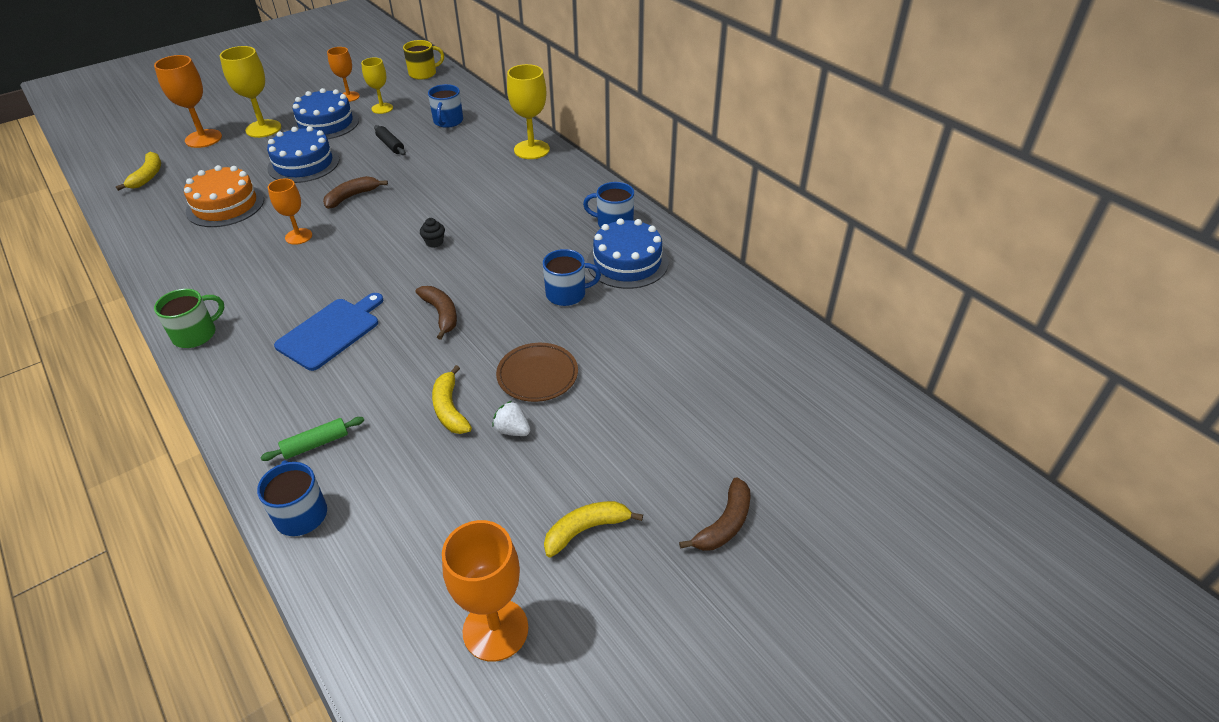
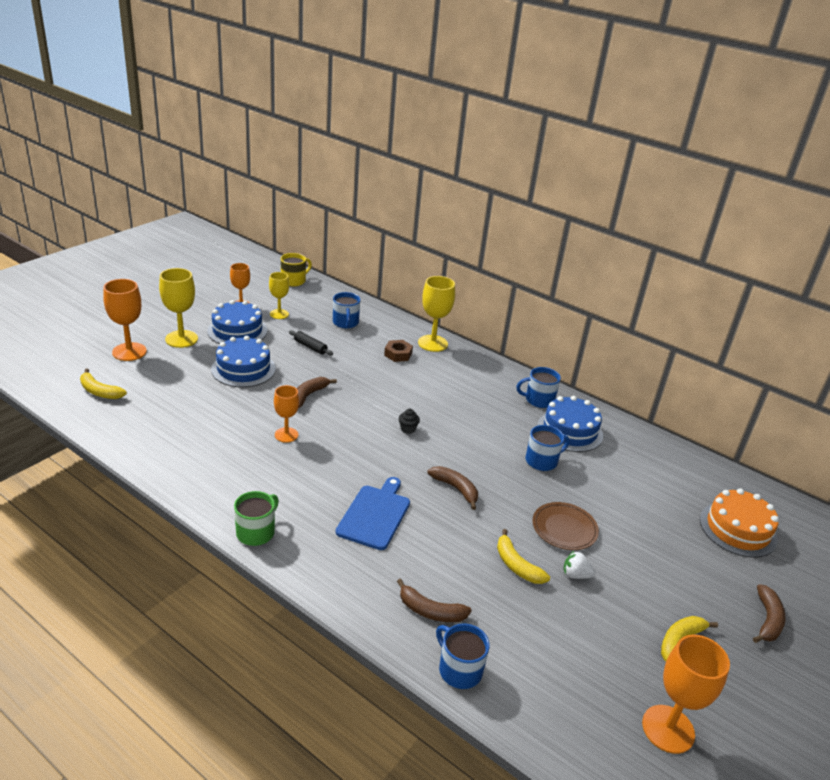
camera: 20 degrees left, 10 degrees down
(147, 176) = (99, 391): yellow banana -> yellow banana turned 135 degrees clockwise
(225, 205) = (197, 413): orange cake -> orange cake (737, 529)
(316, 444) = (430, 611): green rolling pin -> brown banana
(482, 159) = (398, 354): none -> brown nut

